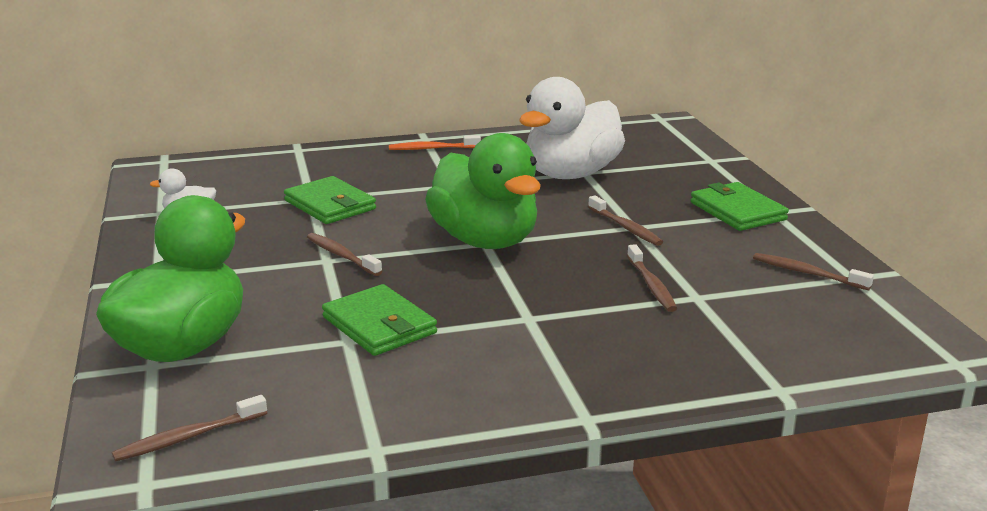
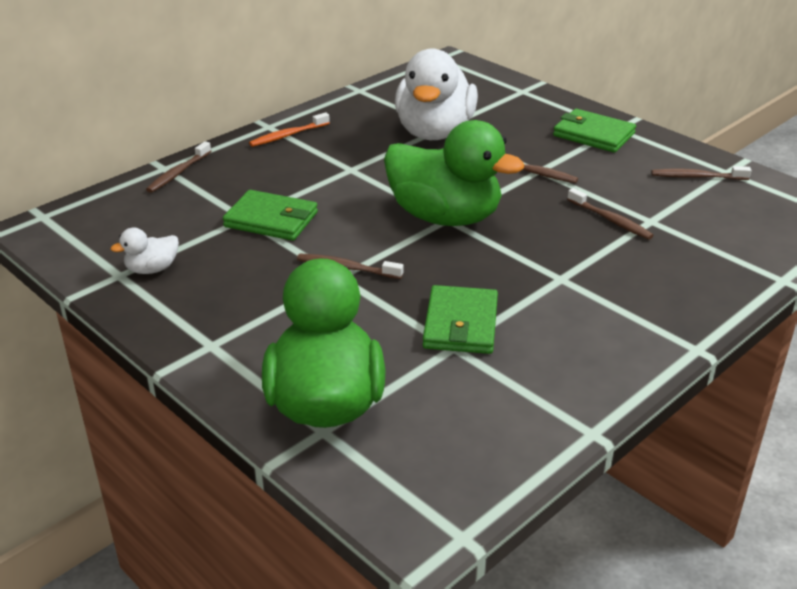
camera: 30 degrees left, 10 degrees up
(188, 437) = (442, 483): brown toothbrush -> brown toothbrush (178, 173)
(379, 325) = (460, 324): green wallet -> green wallet turned 75 degrees clockwise

